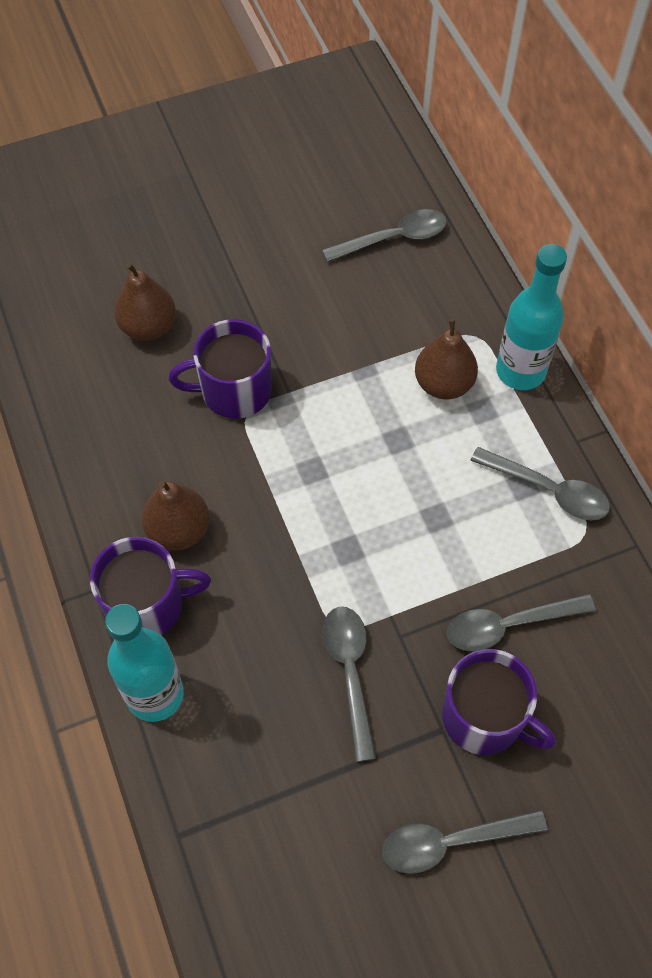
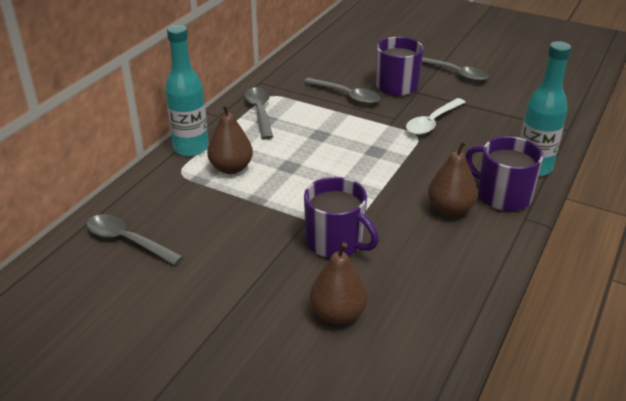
camera: 130 degrees left, 25 degrees down
(350, 673) = (432, 122): grey spoon -> white spoon

